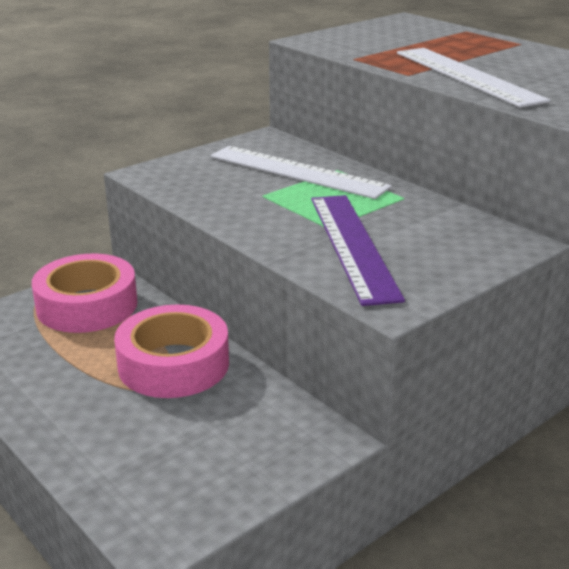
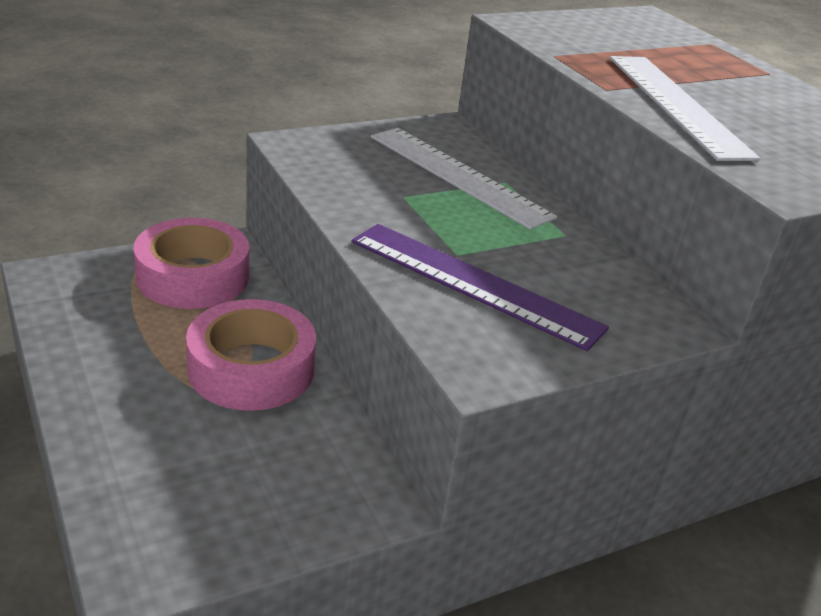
camera: 10 degrees right, 5 degrees up
(353, 245) = (474, 283): purple ruler -> purple ruler turned 60 degrees counterclockwise

